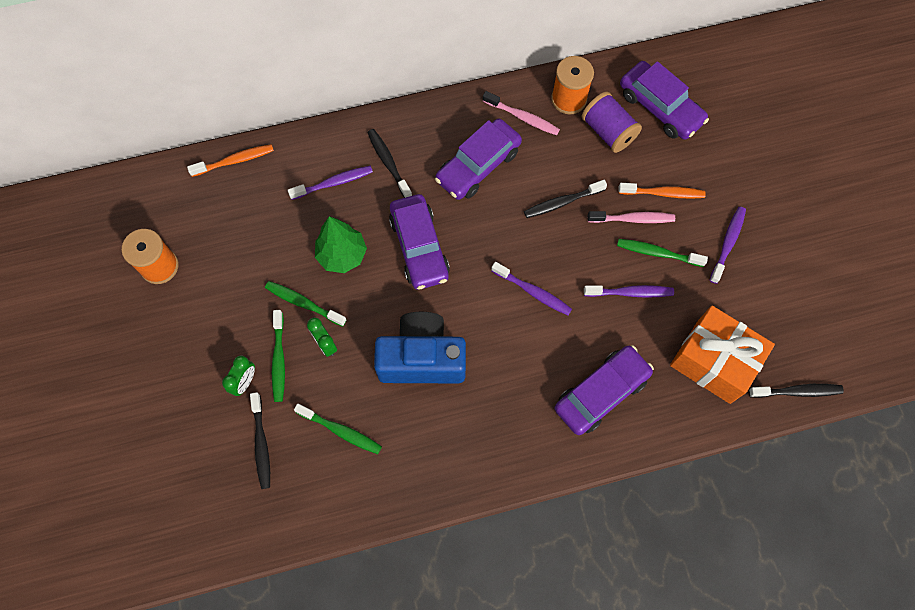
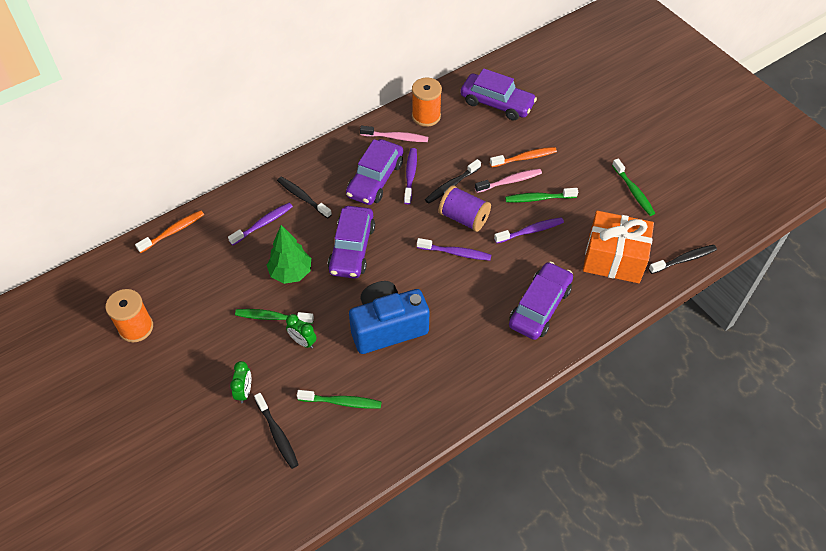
camera: 20 degrees left, 15 degrees down
(279, 360) = (267, 365): green toothbrush -> green toothbrush (633, 191)
(419, 247) = (352, 248): purple car -> purple car turned 45 degrees clockwise
(608, 131) = (465, 129): purple spool -> purple spool (464, 218)
(728, 243) = (587, 177): purple toothbrush -> purple toothbrush (410, 175)

